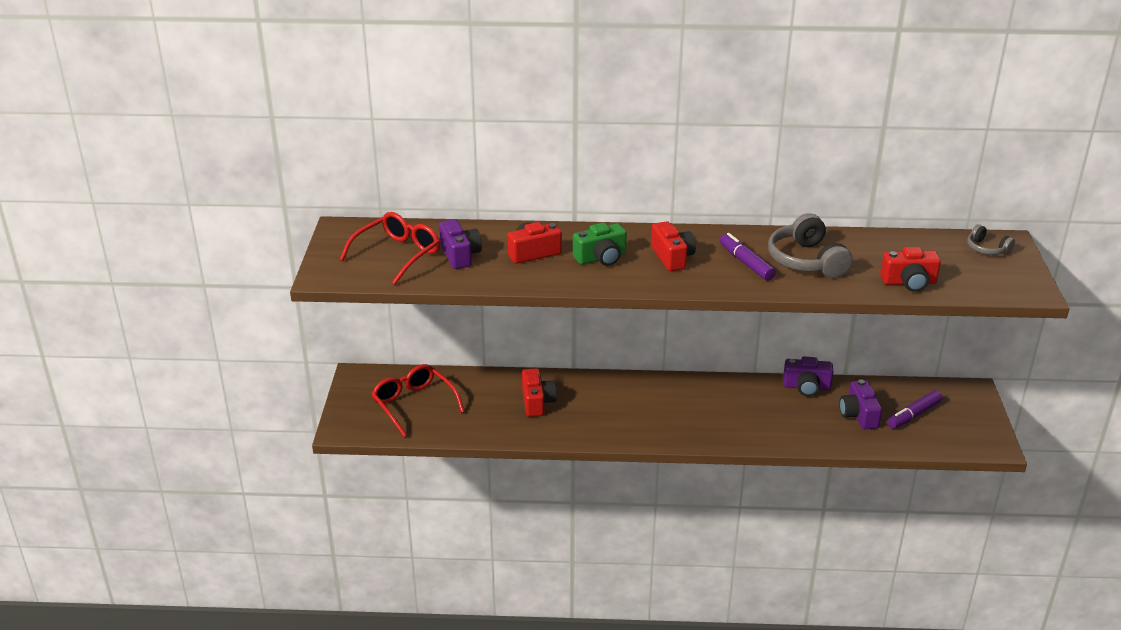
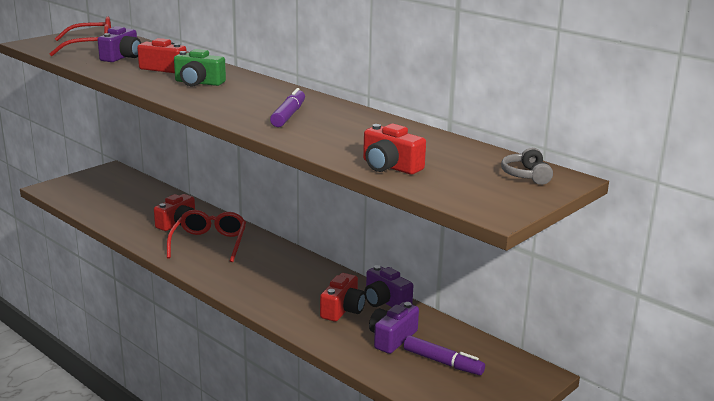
camera: 40 degrees right, 10 degrees down
(414, 404) = (108, 194): red glasses -> red glasses (209, 243)
(672, 257) = (245, 97): red camera -> red camera (343, 310)
(806, 261) = (338, 129): grey headphones -> none
(914, 415) = (442, 362): purple marker -> purple marker turned 150 degrees counterclockwise

